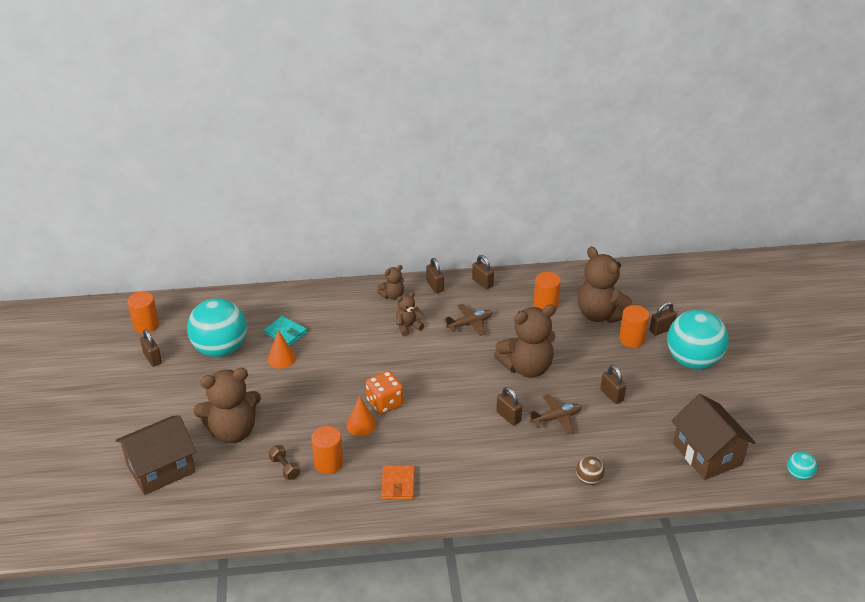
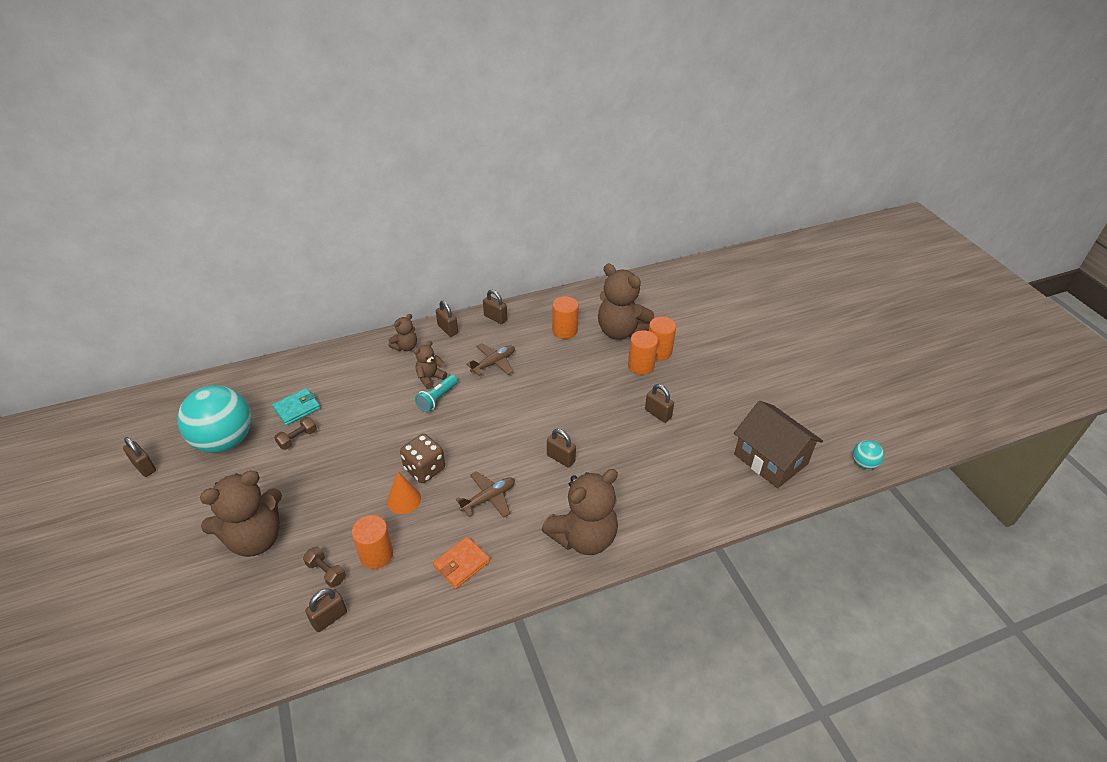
camera: 15 degrees left, 5 degrees up
(146, 325) = (131, 428): orange cylinder -> orange cylinder (641, 365)
(161, 468) = (173, 606): brown house -> none
(281, 358) = (297, 439): orange cone -> brown dumbbell
(285, 333) = (297, 408): turquoise wallet -> turquoise wallet turned 60 degrees counterclockwise
(385, 403) = (424, 469): orange dice -> brown dice
(398, 484) = (461, 564): orange wallet -> orange wallet turned 60 degrees clockwise
(410, 346) = (437, 398): none -> turquoise flashlight
(527, 367) = (564, 400): brown teddy bear -> brown teddy bear (583, 537)
(556, 418) = (610, 450): brown plane -> brown plane (488, 498)
(589, 480) = (664, 513): brown ball -> none
(661, 330) = (683, 337): brown padlock -> brown padlock (329, 618)
(693, 361) = (723, 363): turquoise ball -> none

